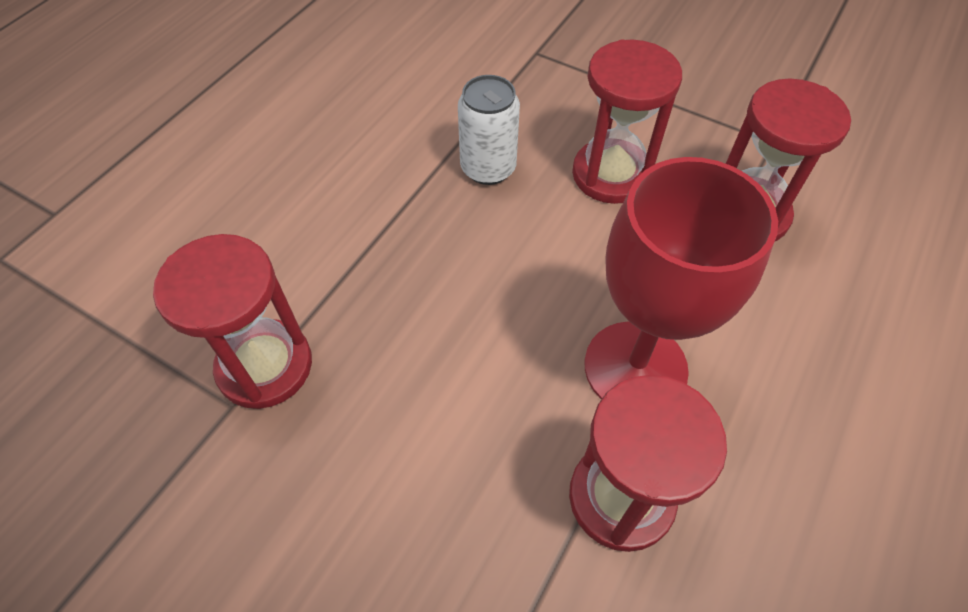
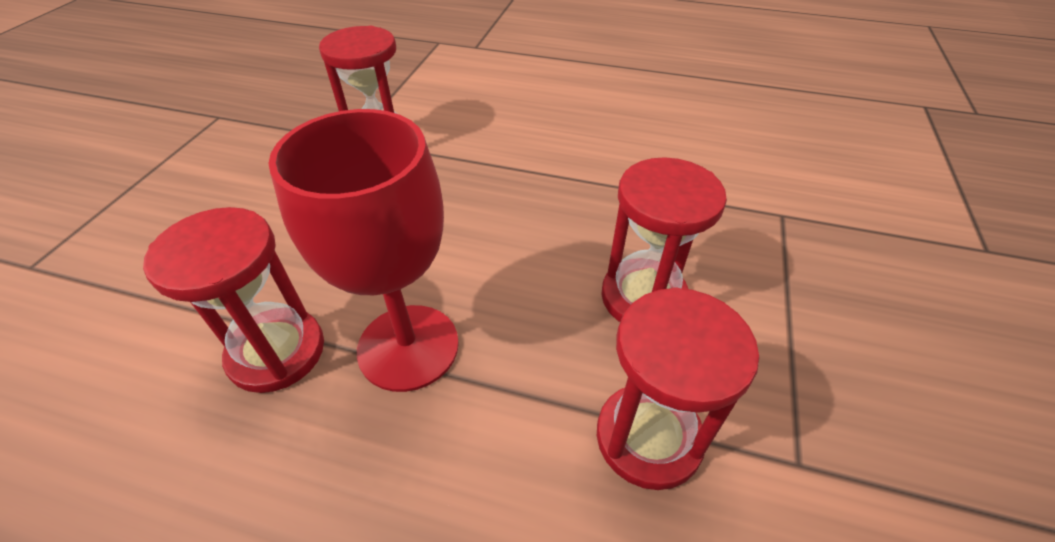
camera: 75 degrees right, 10 degrees down
(488, 168) = (605, 210): white can -> none

